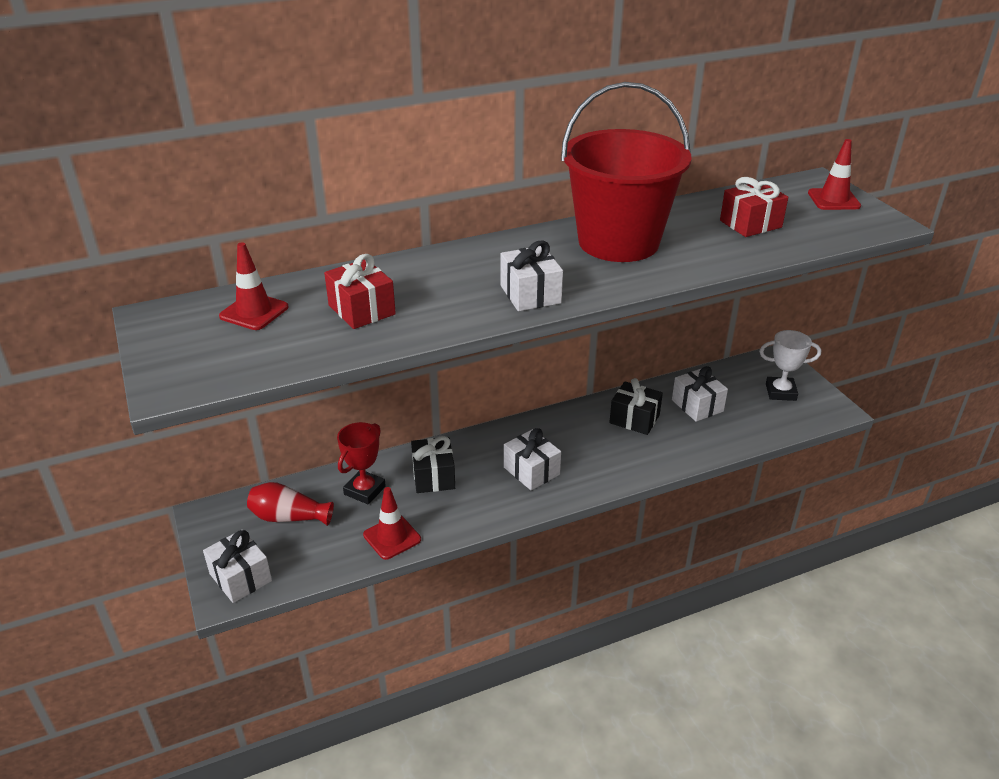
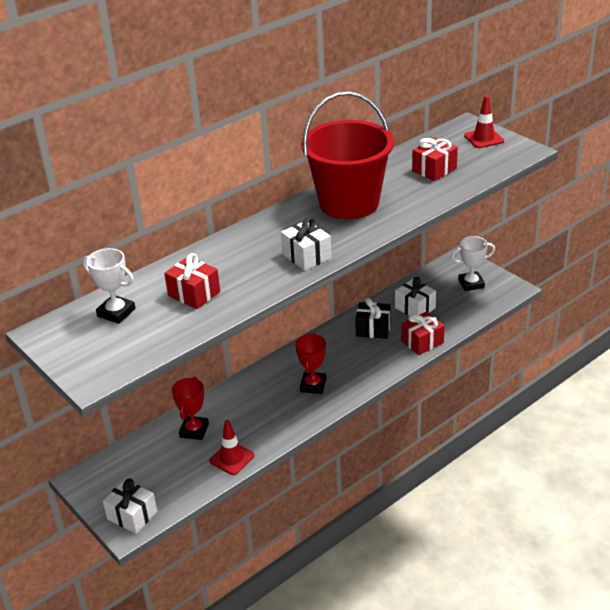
camera: 15 degrees left, 0 degrees up
(254, 312) = (116, 312): red traffic cone -> white trophy
(289, 517) = (146, 464): red vase -> none
(433, 476) = (242, 407): black gift -> none
(531, 471) = (313, 385): white gift -> red trophy
(691, 449) = (422, 342): none -> red gift

